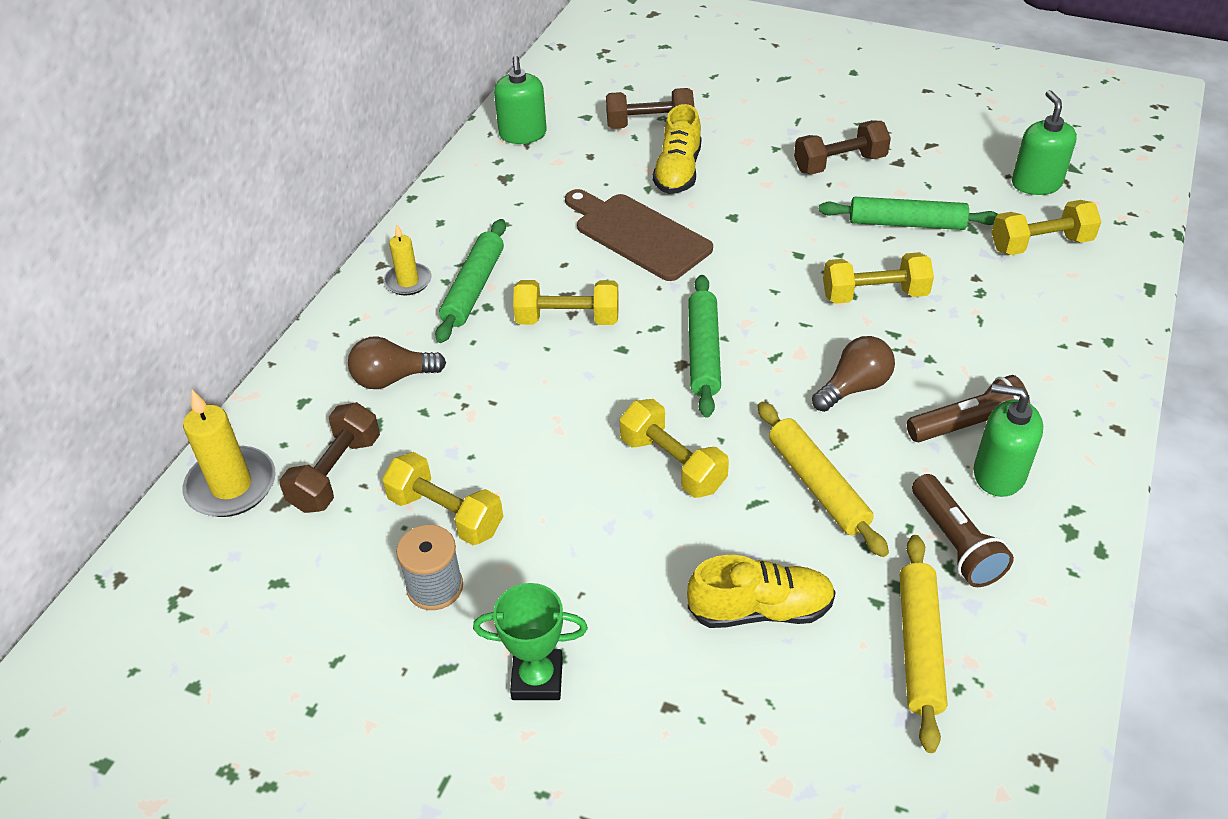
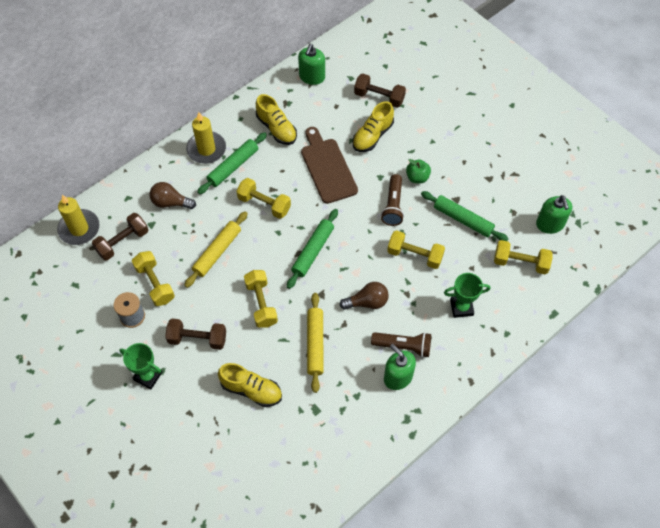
camera: 25 degrees right, 15 degrees up
(408, 281) = (206, 149): yellow candle -> yellow candle, size x1.62
(513, 214) = (276, 128): none -> yellow shoe
(791, 198) = (417, 177): none -> green apple
(839, 164) = (457, 166): brown dumbbell -> brown dumbbell (197, 339)
(919, 646) = (303, 437): yellow rolling pin -> yellow rolling pin (217, 252)
(955, 543) = (353, 400): brown flashlight -> brown flashlight (393, 205)
(1009, 334) = (461, 307): none -> green trophy
(1036, 184) = (550, 224): green soap dispenser -> green soap dispenser turned 150 degrees clockwise

